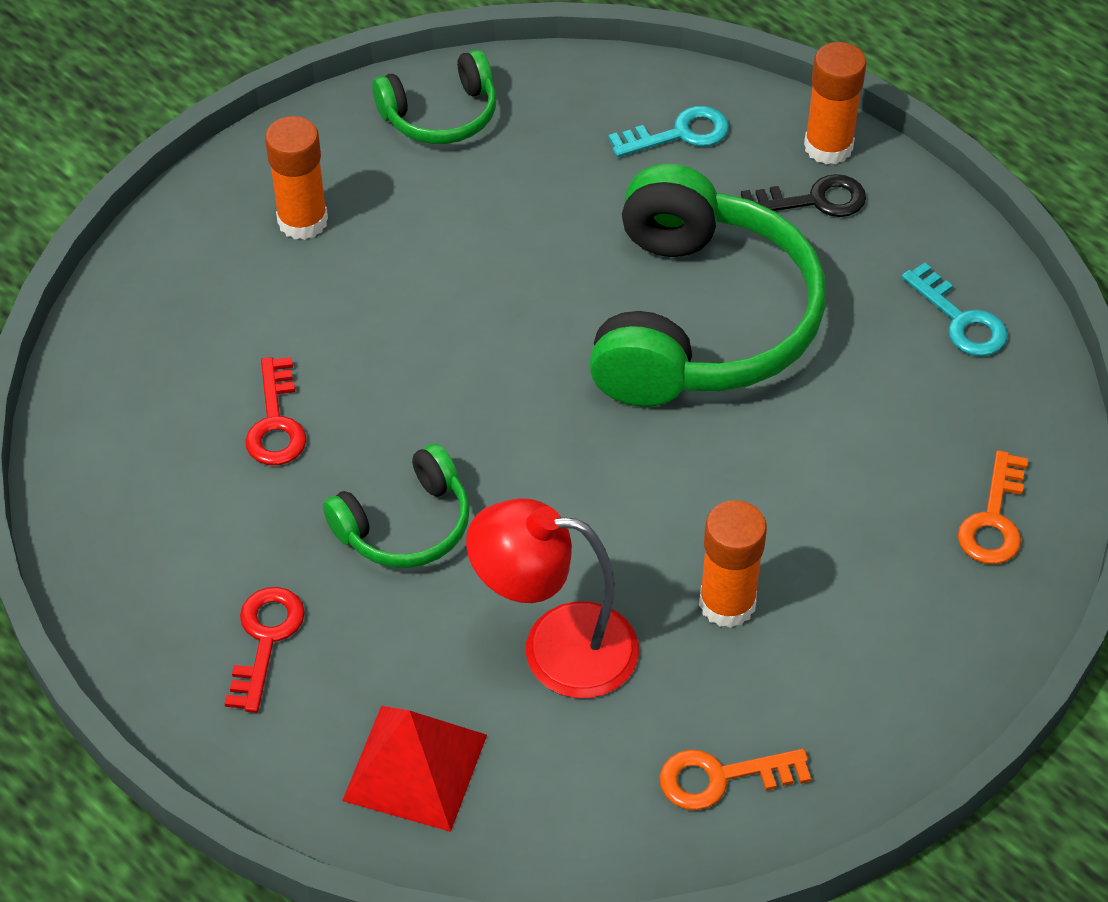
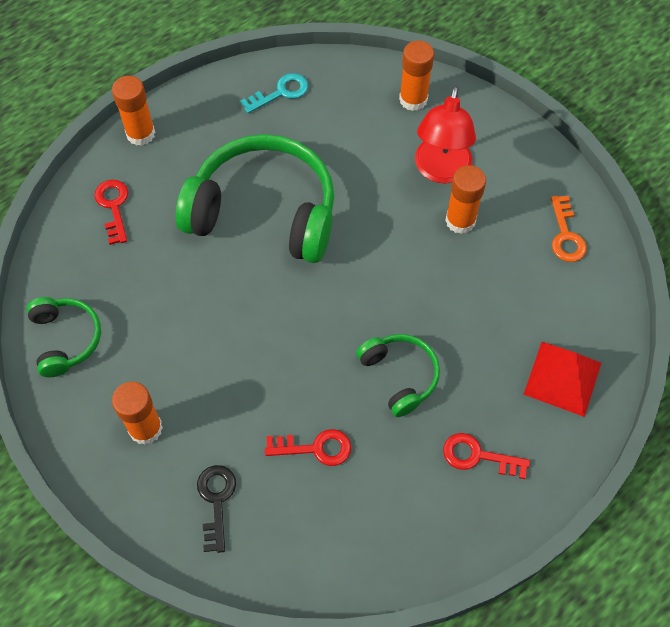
camera: 85 degrees left, 10 degrees up
(556, 647) = (486, 303): red lamp -> red lamp (441, 171)
(679, 134) = (113, 207): turquoise key -> red key
(814, 200) = (181, 146): black key -> black key (216, 501)
(994, 519) = (413, 99): orange key -> orange glue stick

